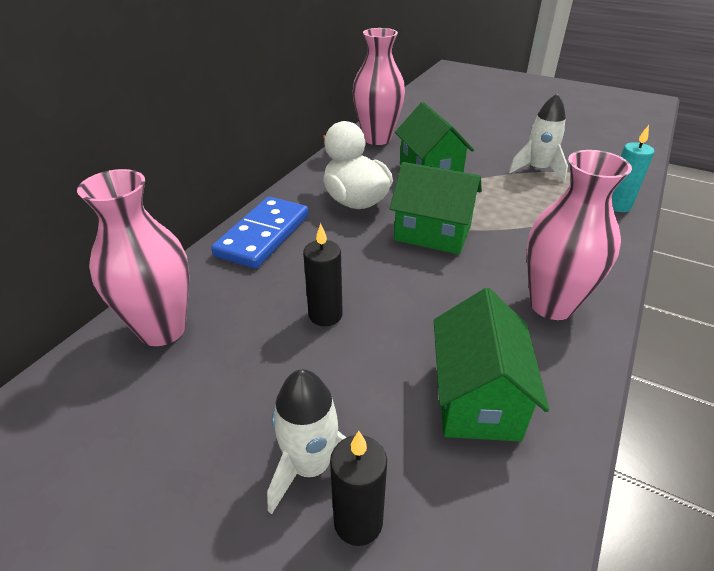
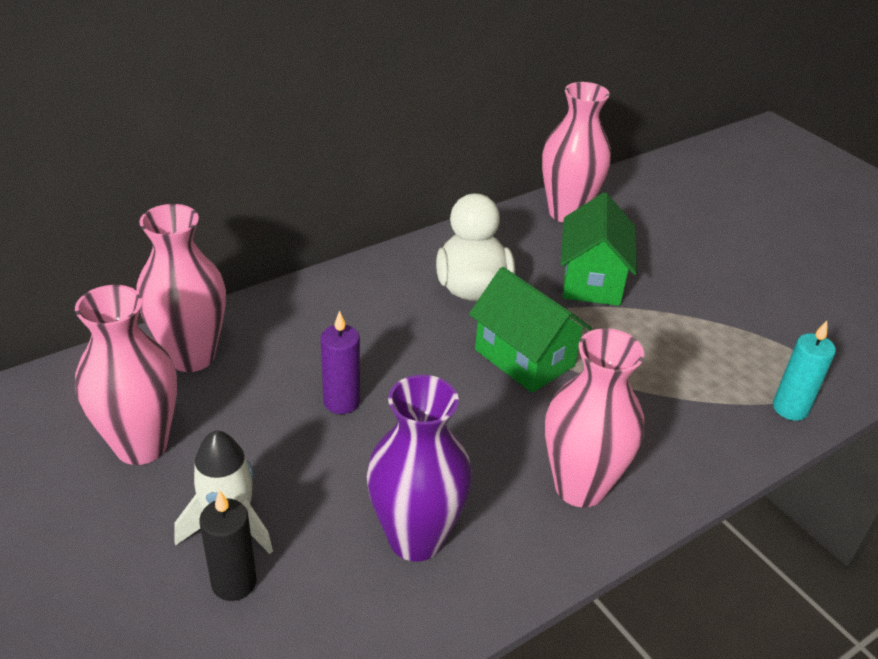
camera: 25 degrees right, 0 degrees up
(166, 430) = (141, 445): none -> pink vase
(263, 235) = (345, 294): blue domino -> none
(325, 315) = (341, 402): black candle -> purple candle
(477, 398) = (416, 538): green house -> purple vase
(537, 170) = (734, 324): white rocket -> none

